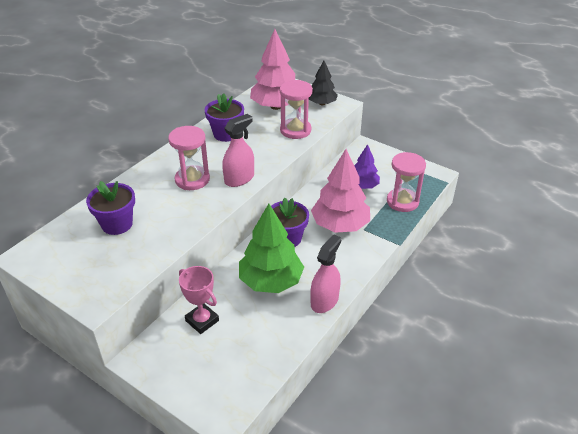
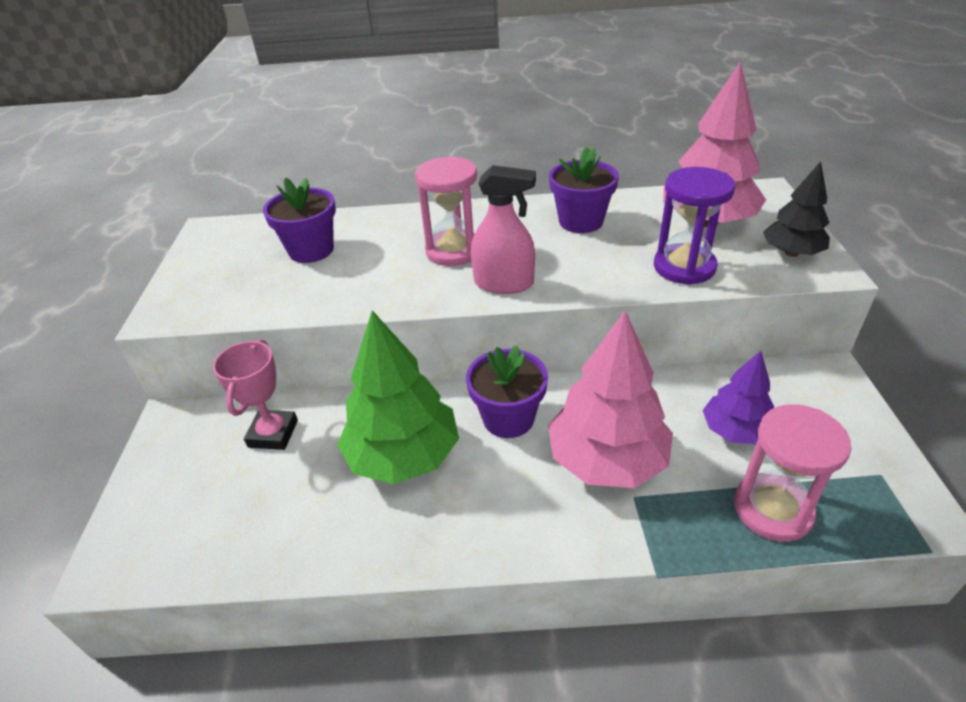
camera: 55 degrees right, 0 degrees up
(295, 130) = (684, 267): pink hourglass -> purple hourglass
(324, 301) = (417, 547): pink spray bottle -> none

